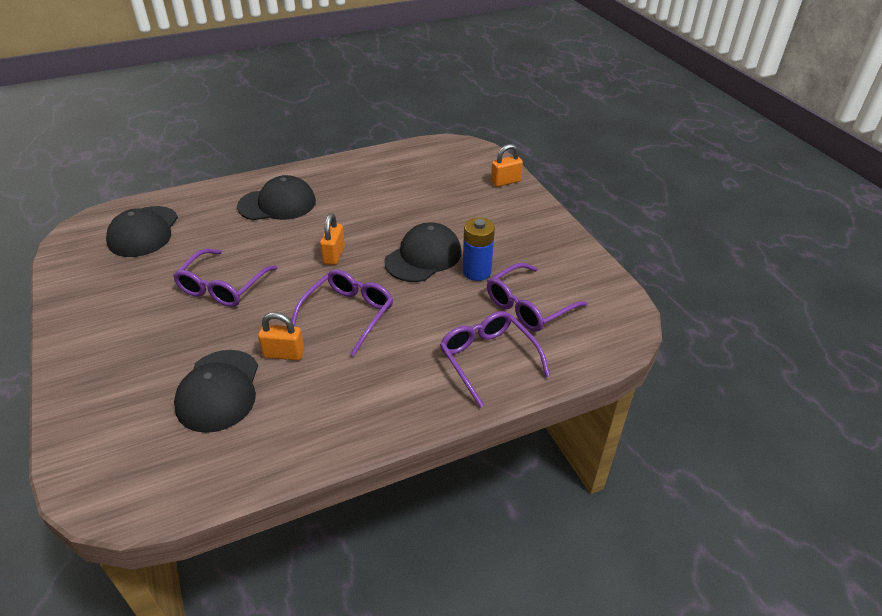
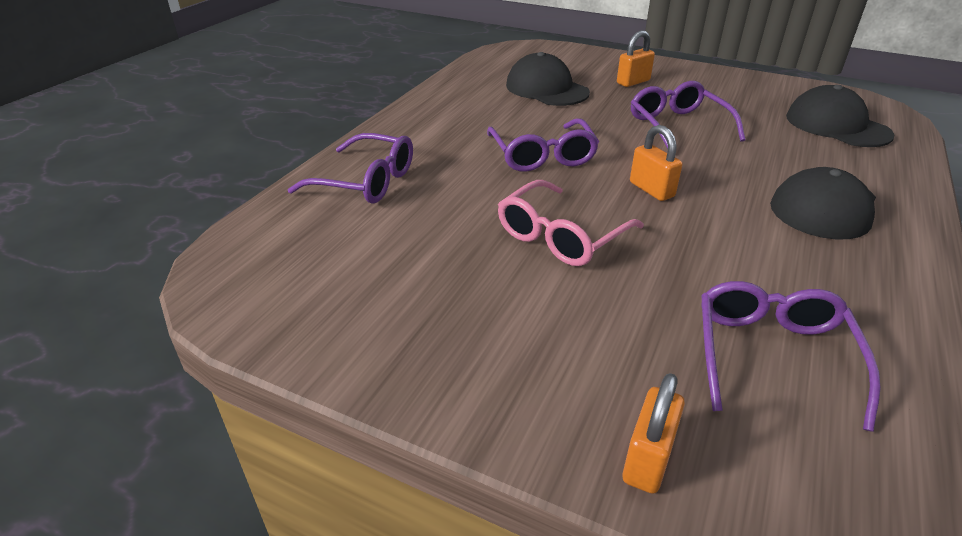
camera: 140 degrees right, 5 degrees down
(284, 354) = (543, 117): orange padlock -> orange padlock (633, 82)
(423, 257) = (561, 236): black cap -> pink glasses
(476, 271) = (475, 252): blue battery -> none
(528, 306) = (367, 244): purple glasses -> purple glasses (772, 356)

